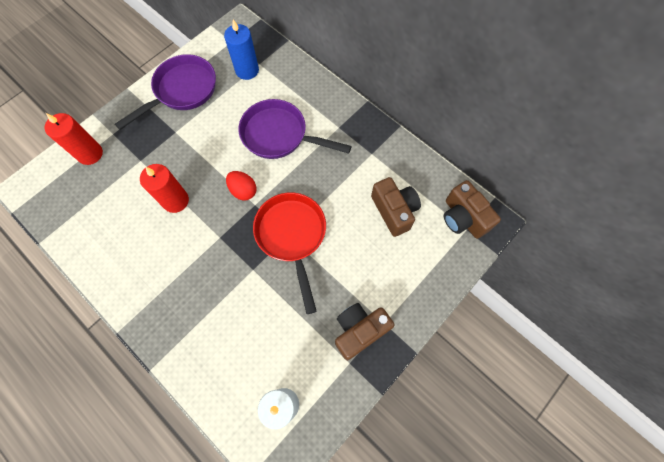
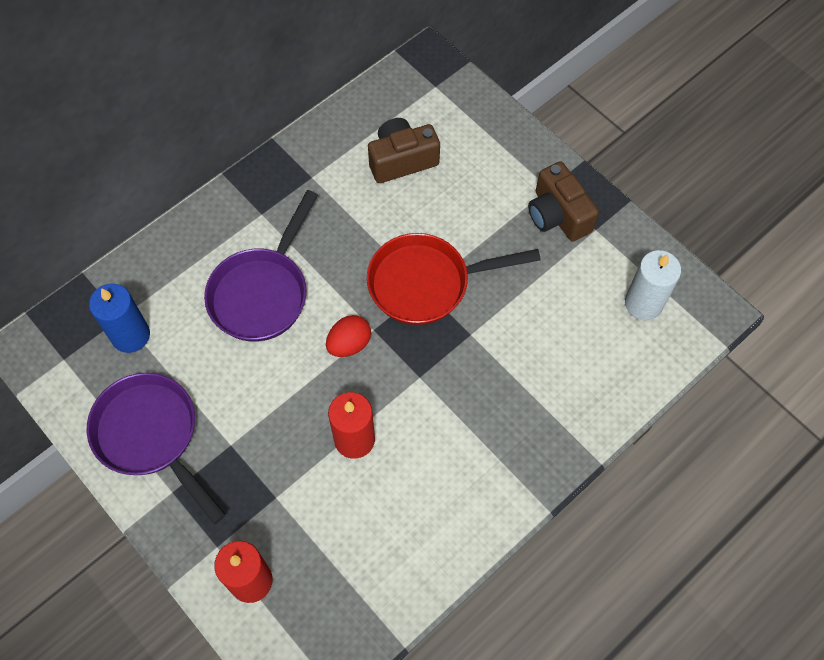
camera: 85 degrees left, 5 degrees down
(463, 218) = (419, 87): brown camera -> none

